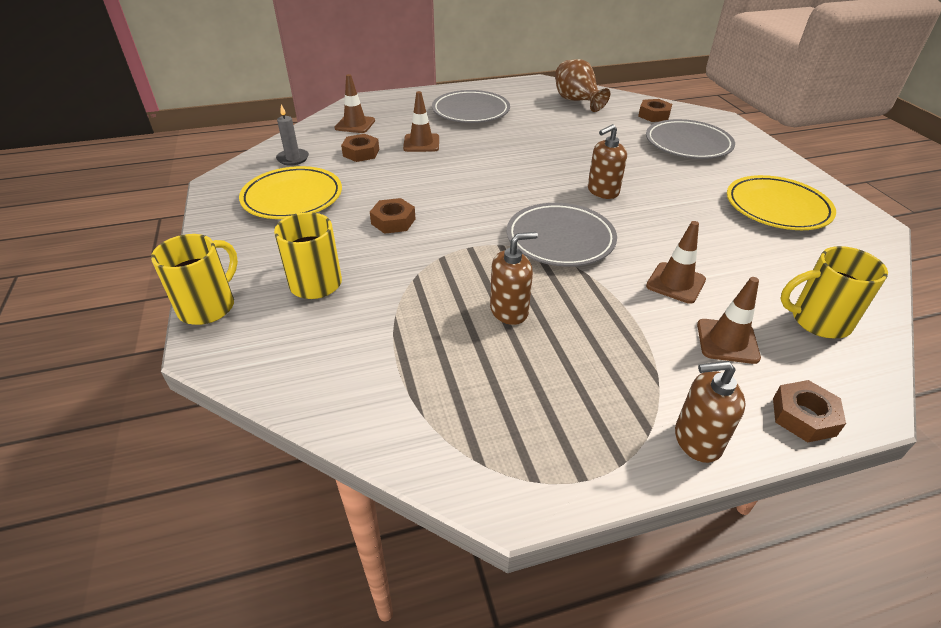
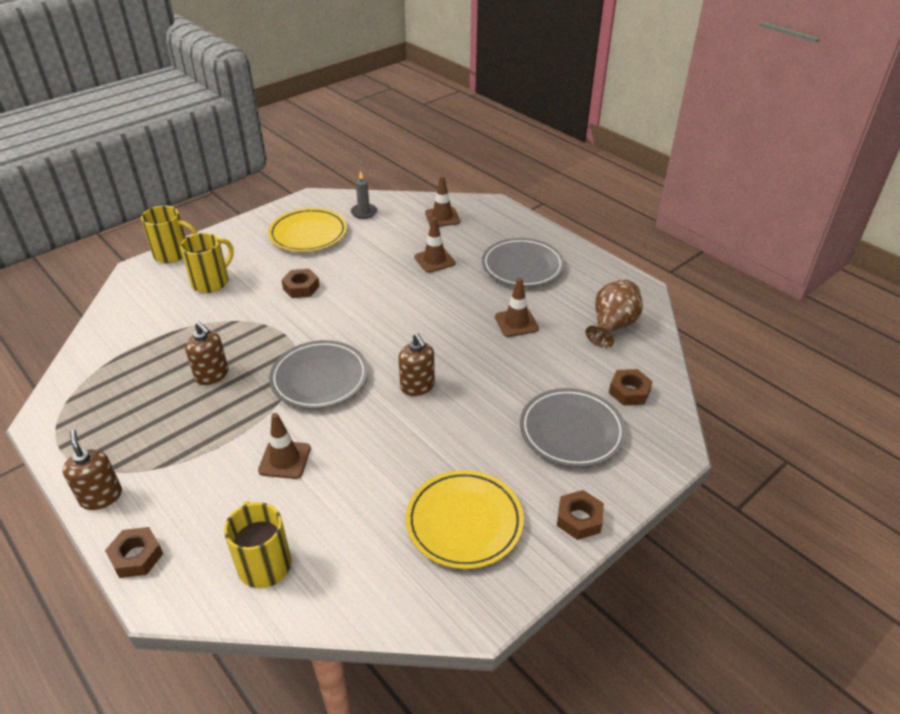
camera: 65 degrees right, 0 degrees up
(361, 153) = (395, 238): brown nut -> brown nut (579, 519)
(602, 191) = (417, 386): brown soap dispenser -> brown soap dispenser turned 150 degrees counterclockwise
(727, 341) = (214, 502): brown traffic cone -> brown traffic cone (516, 323)

